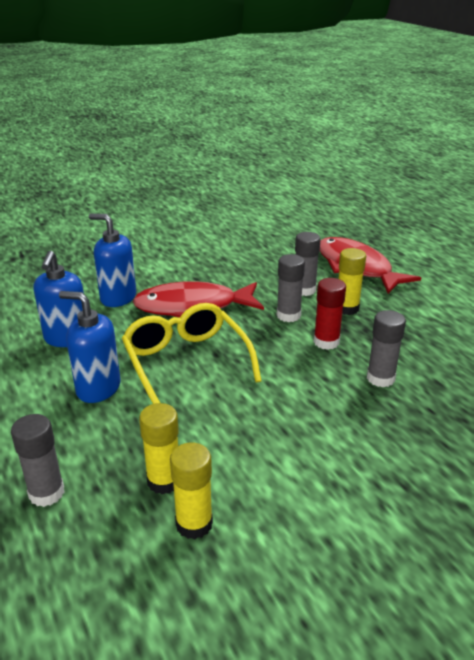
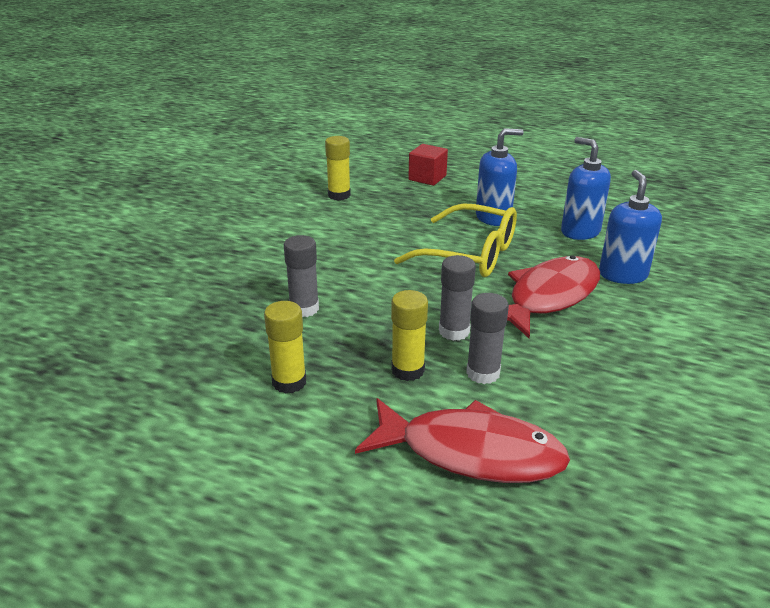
camera: 140 degrees right, 0 degrees up
(46, 493) = (427, 178): grey glue stick -> red cube
(118, 298) = (622, 275): blue soap dispenser -> blue soap dispenser turned 75 degrees counterclockwise
(164, 481) = (378, 201): yellow glue stick -> yellow glue stick (289, 382)
(326, 342) = (385, 320): red glue stick -> none

